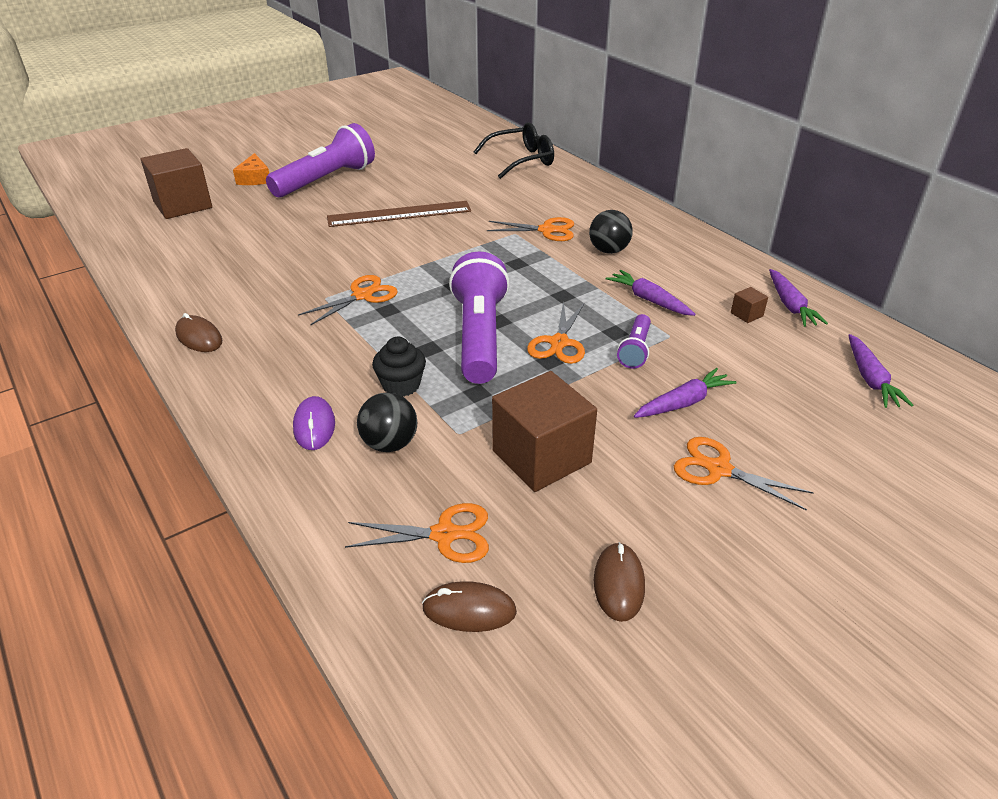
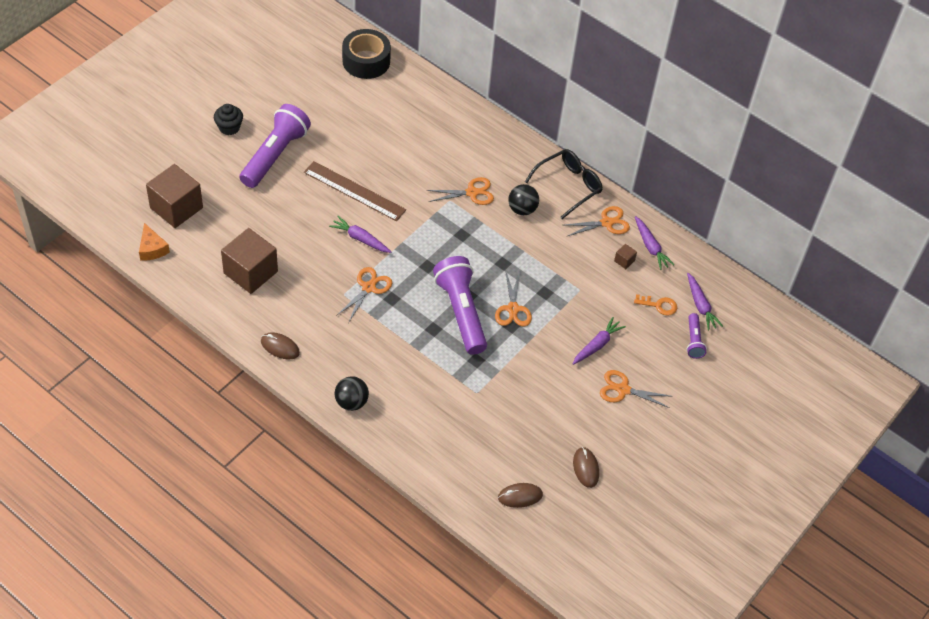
camera: 20 degrees left, 15 degrees up
(255, 178) = (214, 162): orange cheese -> orange cheese (152, 248)
(314, 426) = (392, 403): purple mouse -> none
(390, 444) = (441, 408): black ball -> black ball (351, 402)
(399, 214) = (354, 191): brown ruler -> brown ruler turned 60 degrees clockwise
(401, 385) = (429, 363): black cupcake -> black cupcake (229, 127)
(444, 534) = (493, 459): orange scissors -> orange scissors (606, 223)
(471, 131) = (366, 61): none -> black tape
(521, 160) = (424, 100): black glasses -> black glasses (568, 186)
(541, 457) = (527, 400): brown cube -> brown cube (250, 272)
(635, 350) = (561, 306): purple flashlight -> purple flashlight (693, 341)
(649, 300) = (560, 258): purple carrot -> purple carrot (360, 239)
(797, 369) = (659, 305): none -> orange key

